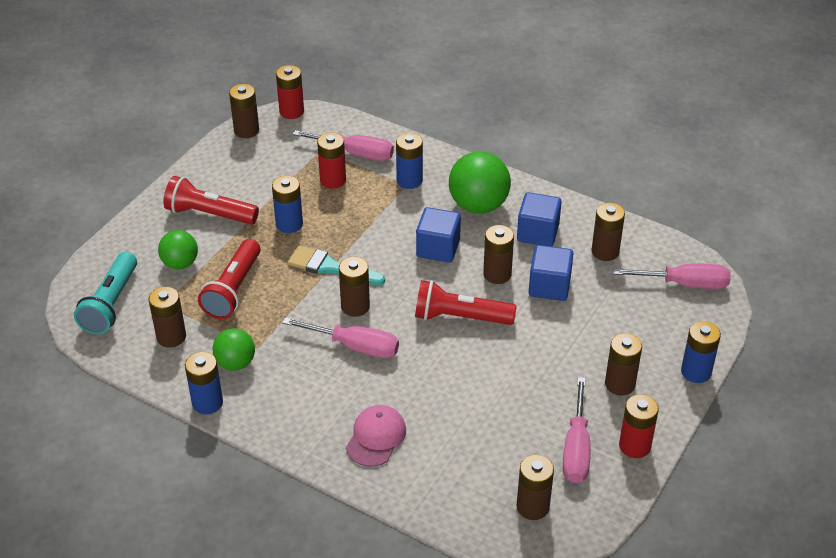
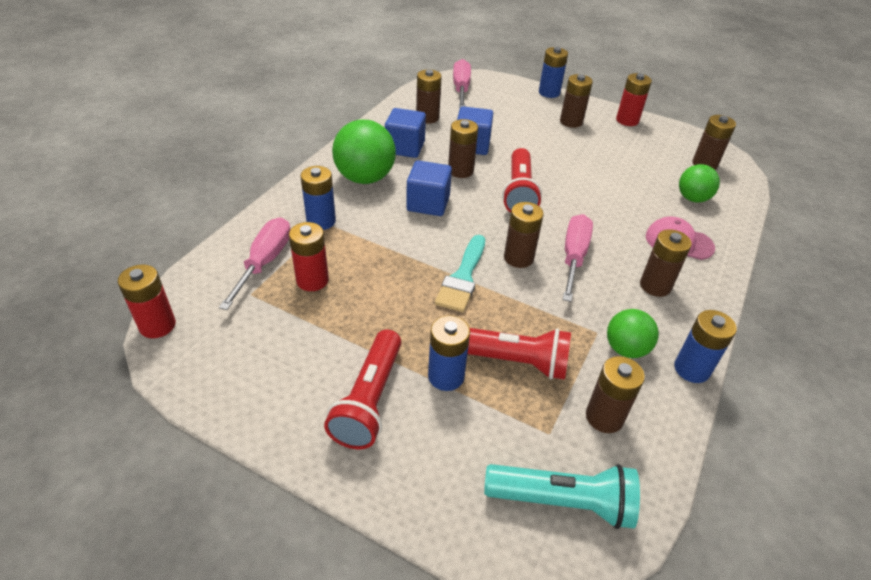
camera: 95 degrees left, 0 degrees up
(180, 263) = (470, 423): green ball -> green ball (692, 198)
(246, 130) = (186, 373): brown battery -> brown battery (655, 286)
(289, 224) = (391, 315): blue battery -> blue battery (446, 376)
(576, 448) = (640, 143): pink screwdriver -> none

